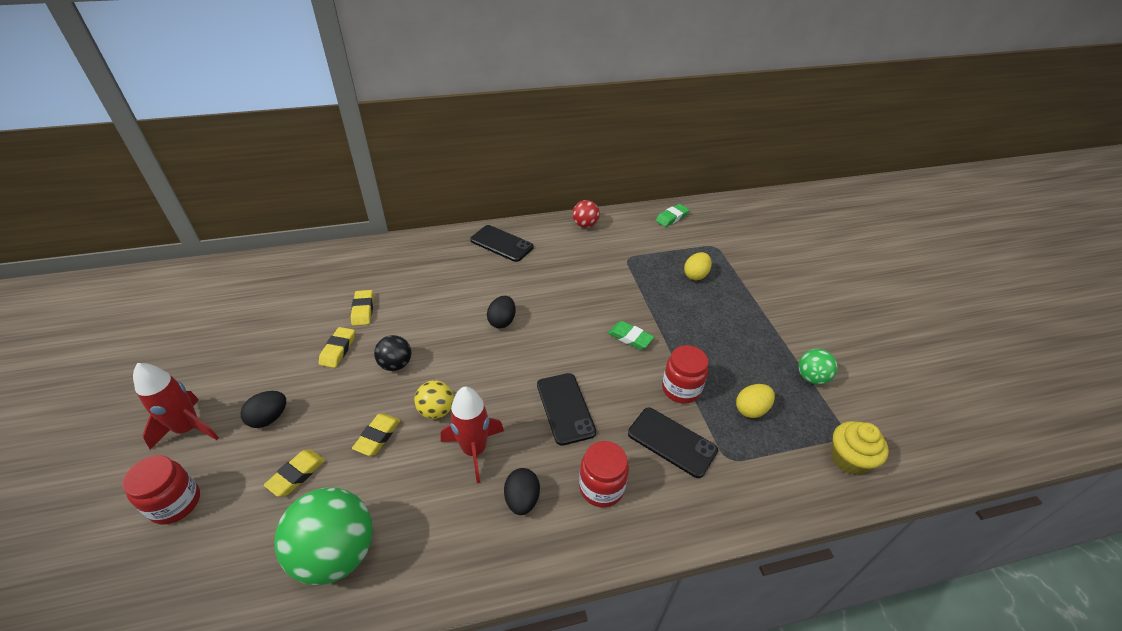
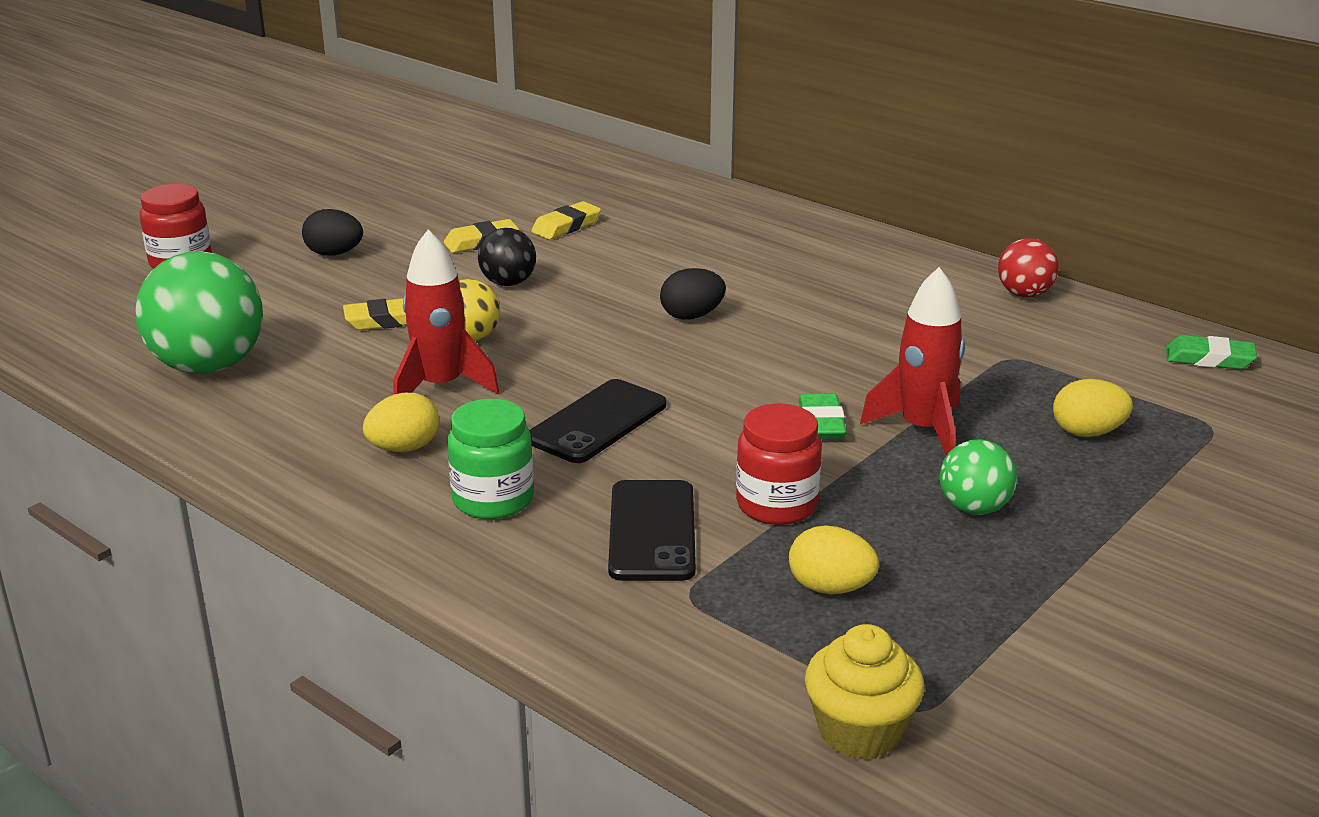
camera: 55 degrees right, 15 degrees down
(188, 428) = (271, 224): red rocket -> red rocket (922, 430)
(296, 475) = (280, 302): yellow eraser -> none
(501, 243) = (851, 253): black phone -> none
(522, 499) = (404, 448): black egg -> yellow egg
(601, 487) = (493, 499): red jar -> green jar
(811, 377) = (1015, 635): green ball -> green ball (974, 508)

